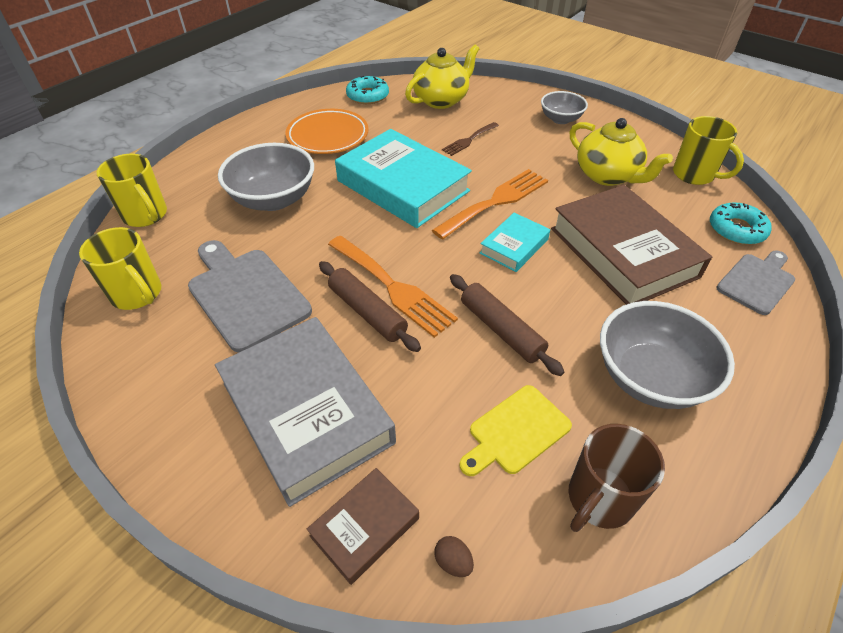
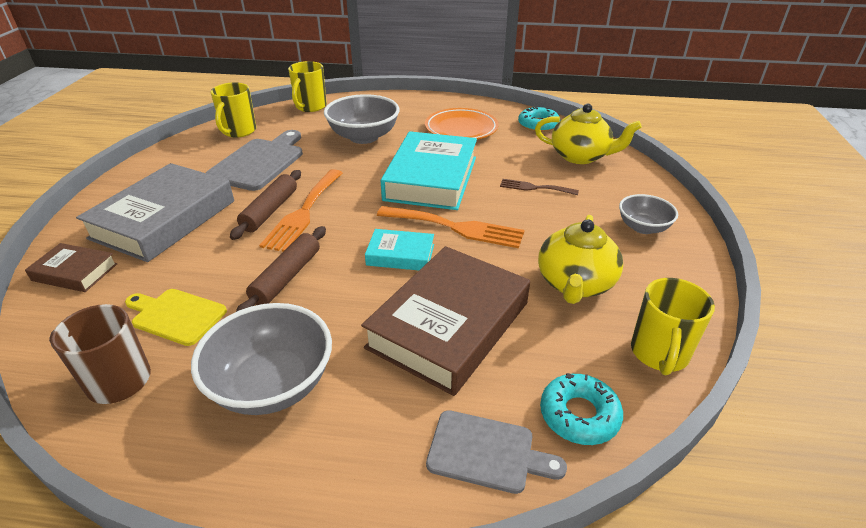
camera: 60 degrees right, 10 degrees down
(453, 562) = (50, 318): brown egg -> none

